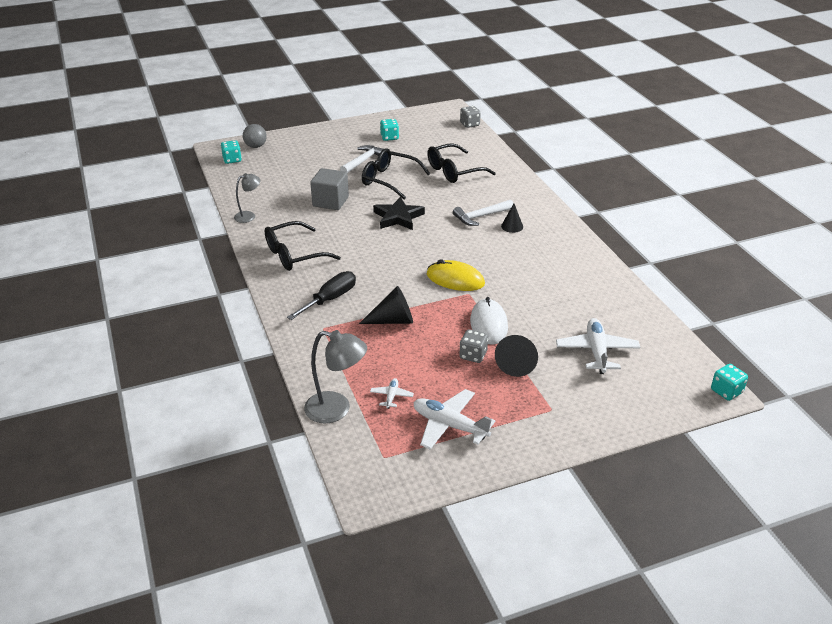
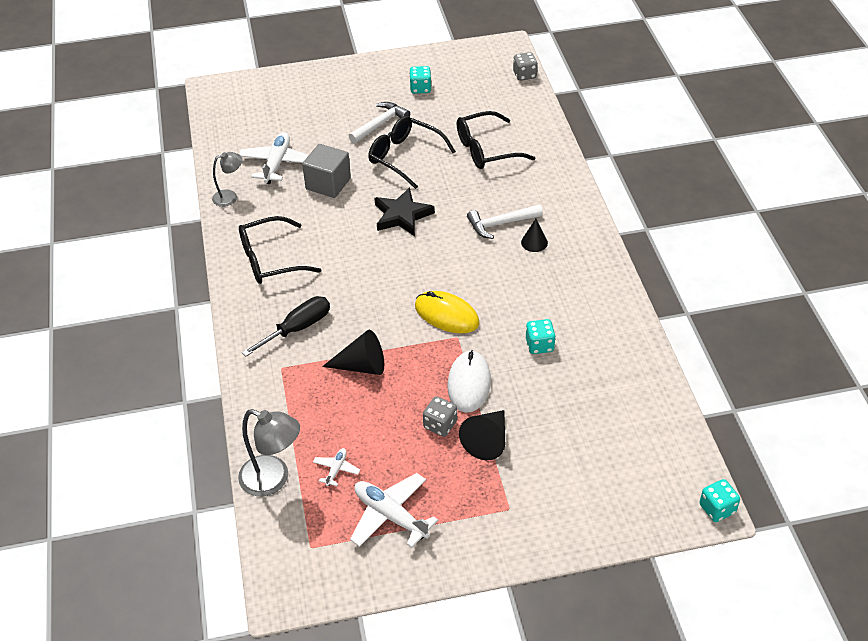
camera: 10 degrees right, 10 degrees up
(232, 160) = (226, 108): turquoise dice -> turquoise dice (539, 345)
(255, 146) = (257, 89): grey ball -> none
(596, 351) = (583, 436): white plane -> white plane (277, 163)

